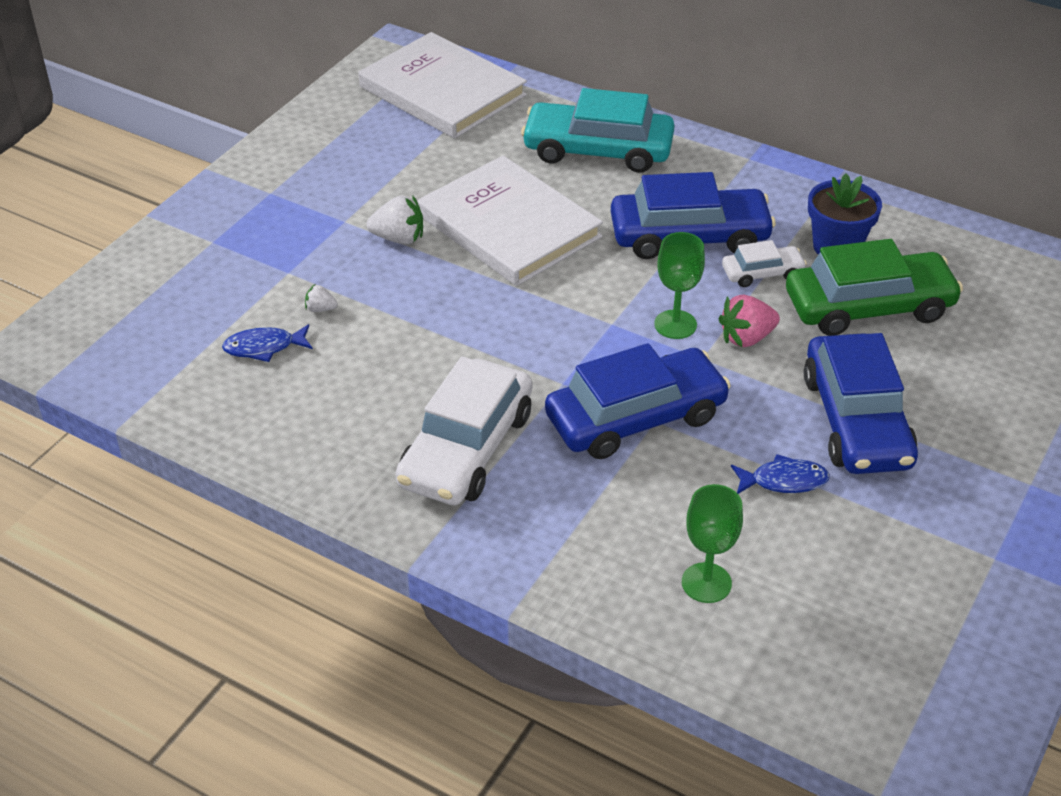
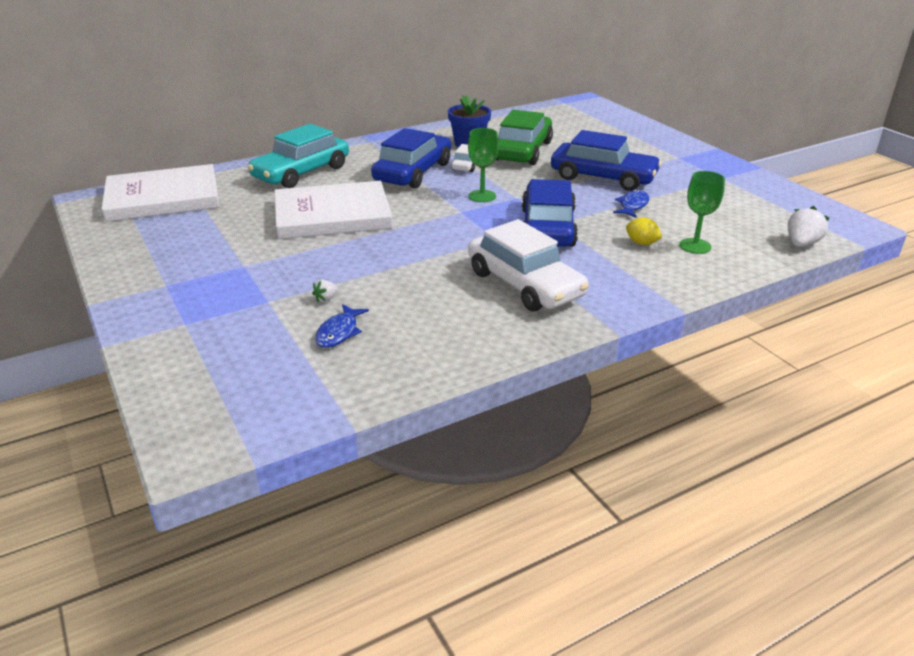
camera: 60 degrees left, 10 degrees down
(399, 238) = (291, 252): white strawberry -> white strawberry (801, 244)
(667, 524) = (641, 243): none -> yellow lemon
(746, 338) = (514, 183): pink strawberry -> none

